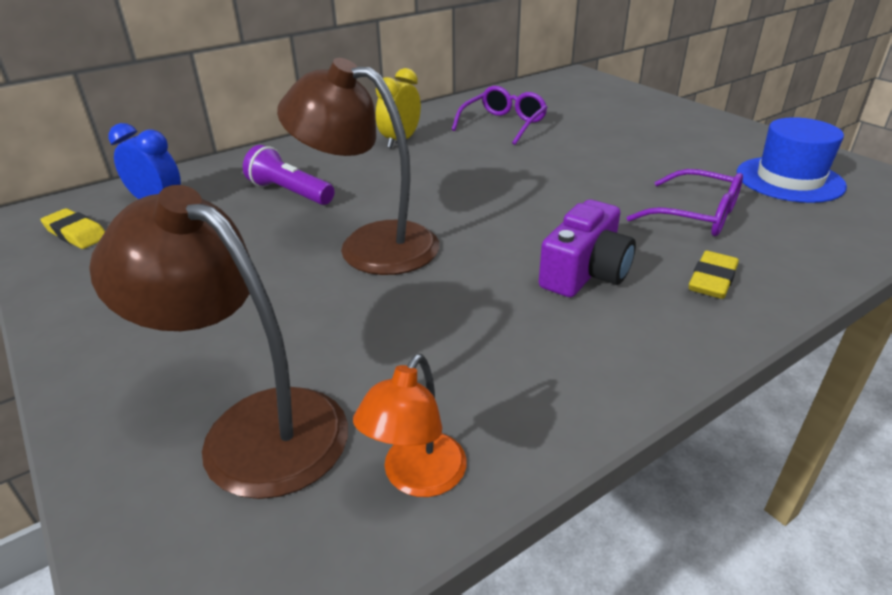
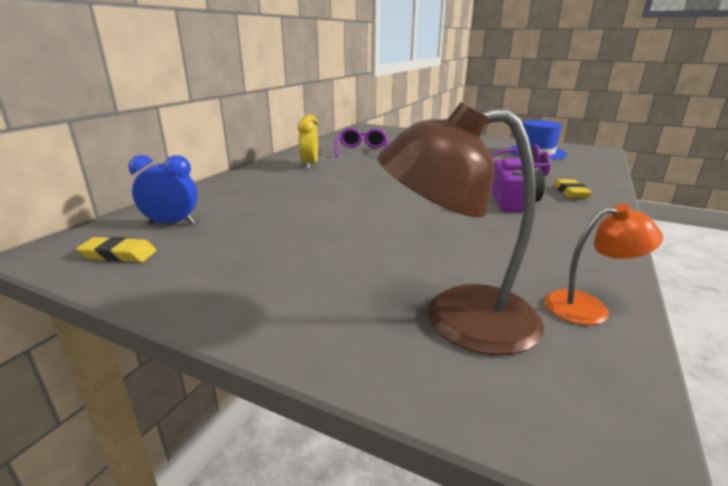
camera: 30 degrees left, 10 degrees down
(289, 192) = (273, 200): purple flashlight -> none
(370, 244) = (374, 213): brown lamp -> none
(417, 478) = (588, 307): orange lamp -> orange lamp turned 90 degrees counterclockwise

